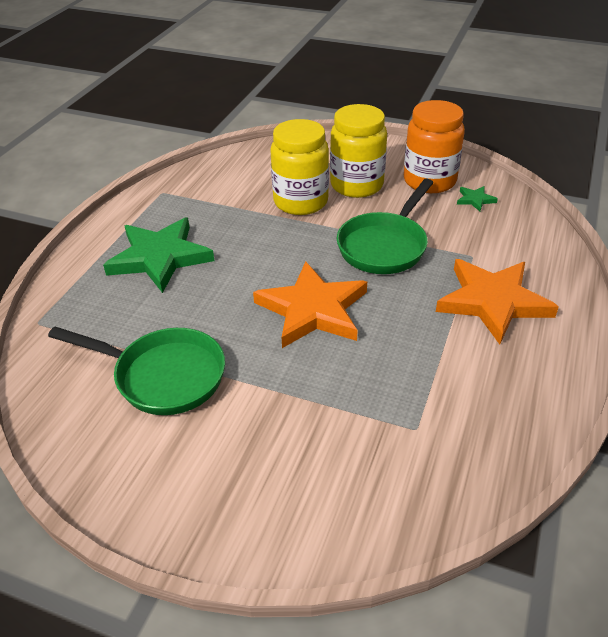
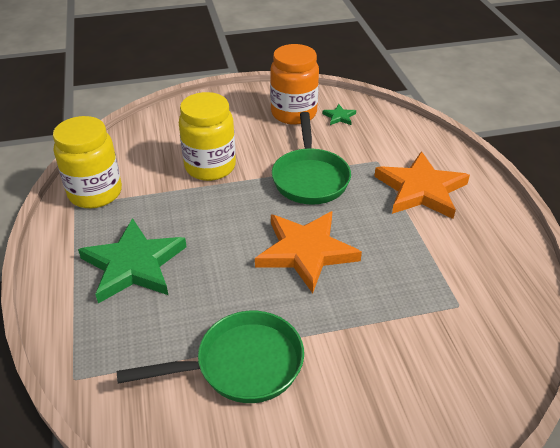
camera: 35 degrees left, 0 degrees up
(356, 185) = (242, 136): yellow jar -> yellow jar (95, 193)

